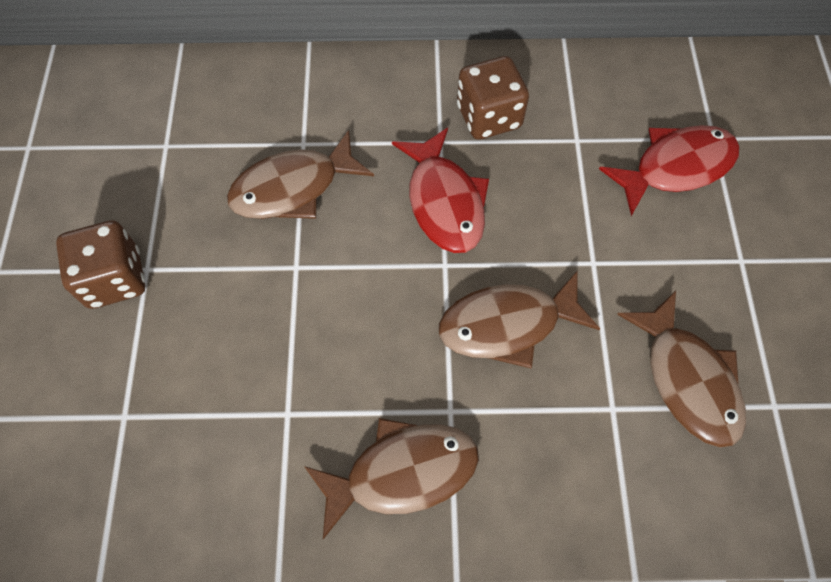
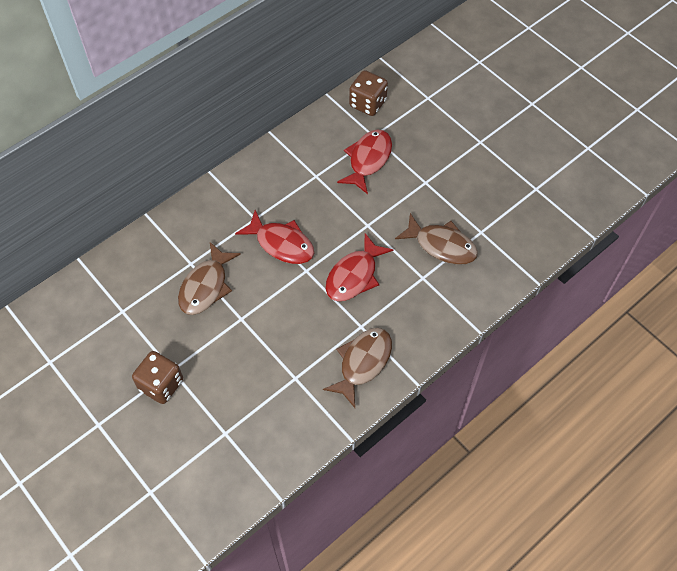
camera: 40 degrees left, 5 degrees down
(488, 117) = (267, 192): brown dice -> brown dice (367, 103)
(507, 324) = (354, 275): brown fish -> red fish

